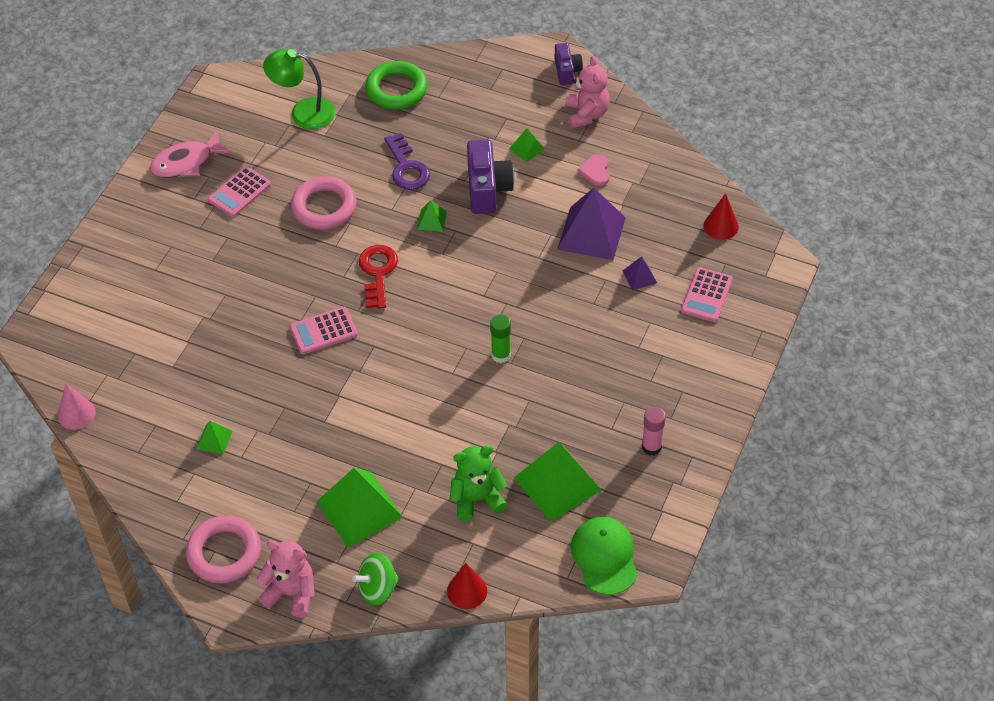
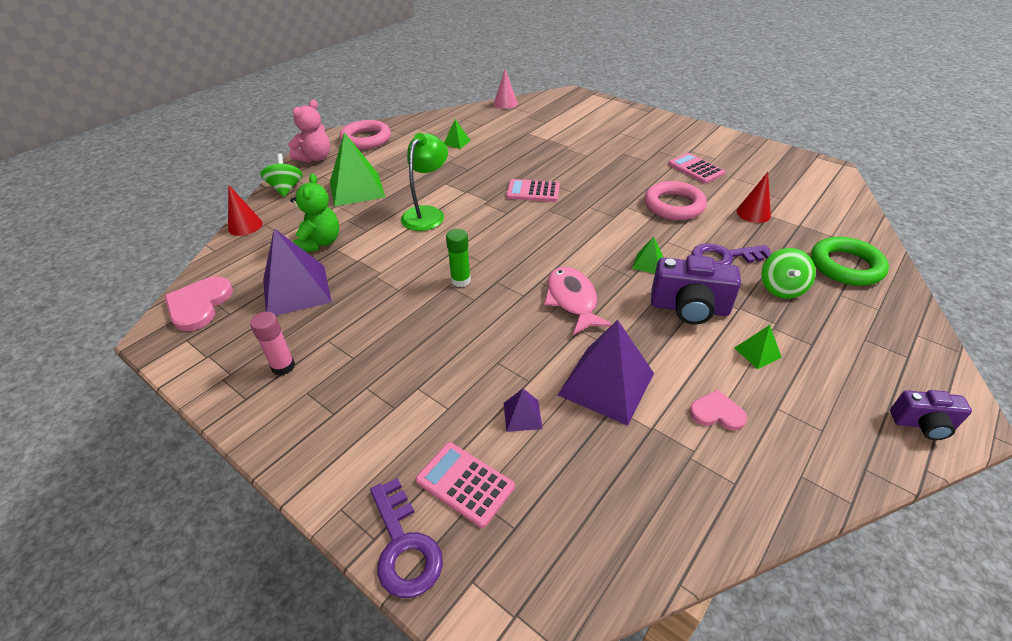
camera: 105 degrees right, 10 degrees down
(186, 162) = (731, 150): pink fish -> pink fish (572, 300)
(303, 112) = (799, 207): green lamp -> green lamp (427, 213)
(323, 331) = (533, 191): pink calculator -> pink calculator turned 75 degrees counterclockwise
(378, 272) = (588, 224): red key -> none
(441, 132) = (781, 288): none -> green spinning top
(557, 483) = (296, 290): green pyramid -> purple pyramid
(586, 114) = (832, 427): pink teddy bear -> none
(604, 556) = (199, 305): green cap -> pink heart
(721, 226) = (590, 546): red cone -> red cone (753, 213)
(760, 313) = (404, 546): none -> purple key

